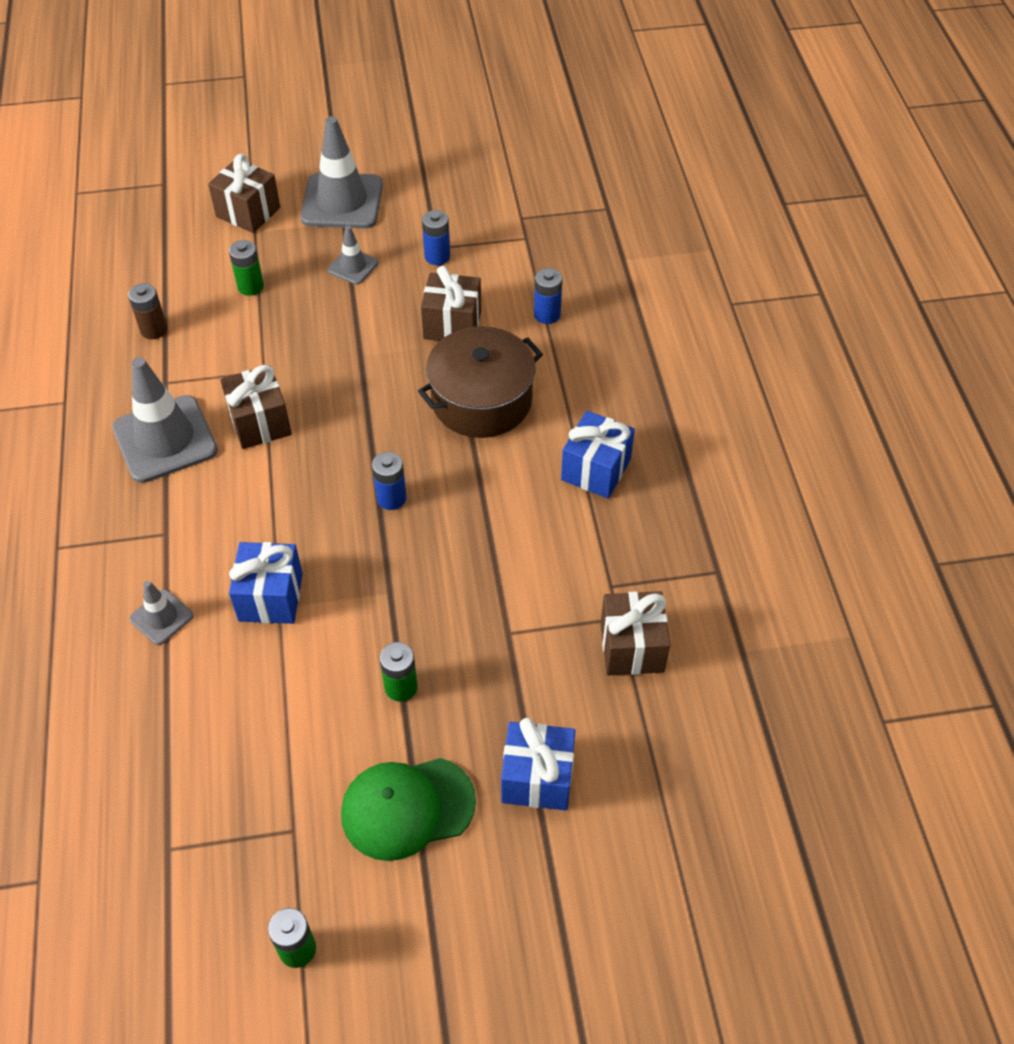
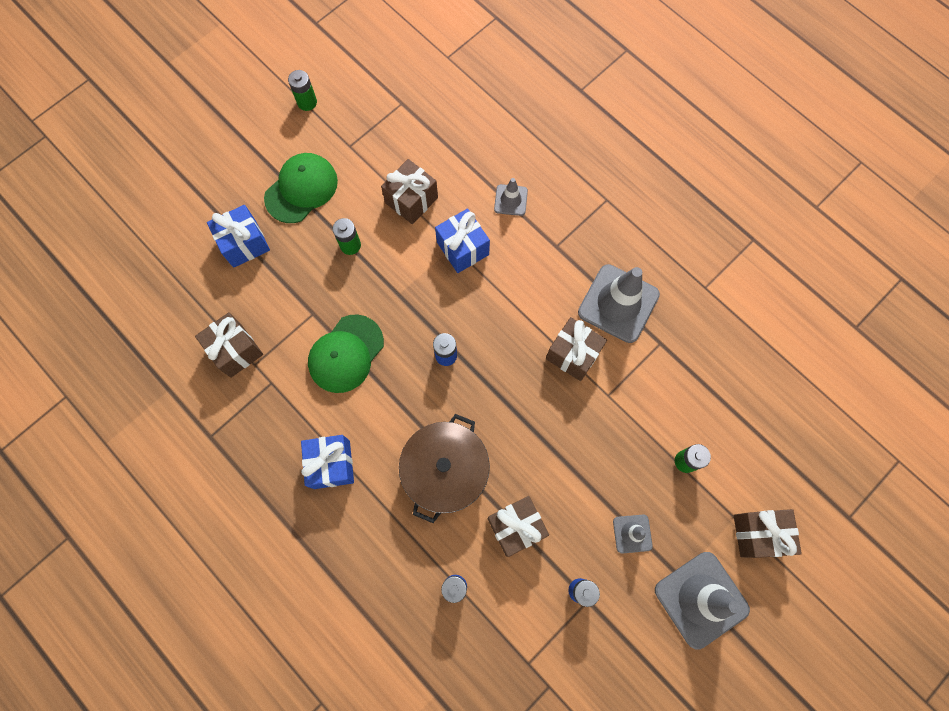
camera: 145 degrees right, 20 degrees up
(154, 330) = (710, 378): brown battery -> none
(278, 696) = (411, 200): none -> brown gift
(501, 565) = (346, 354): none -> green cap

